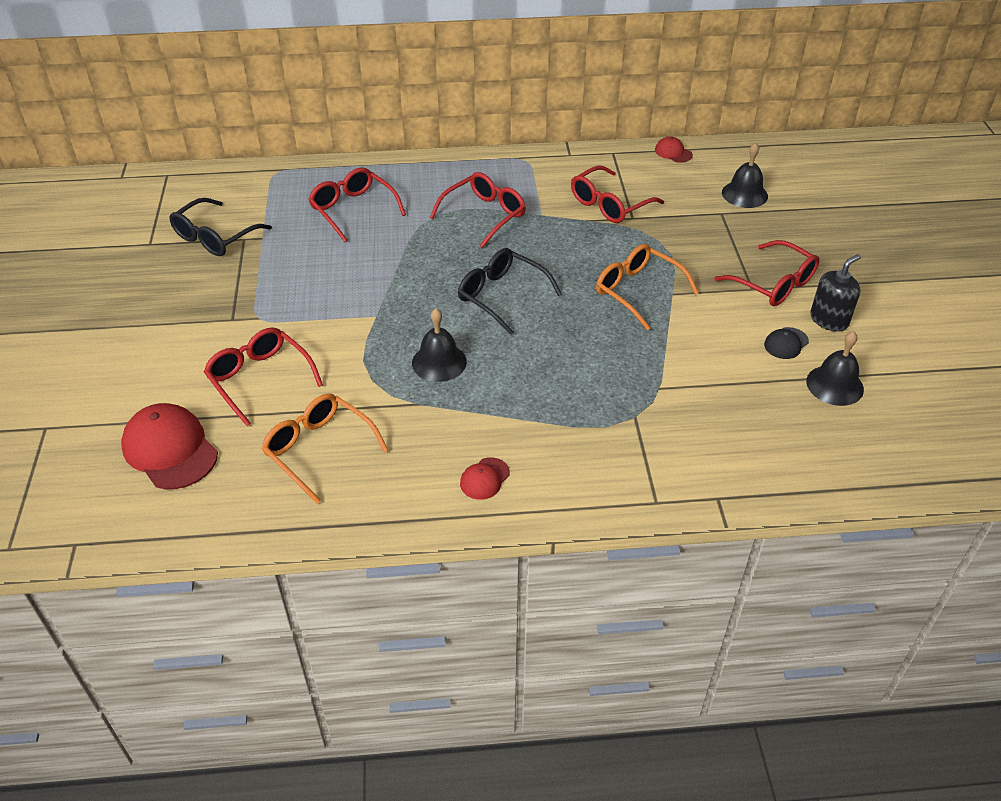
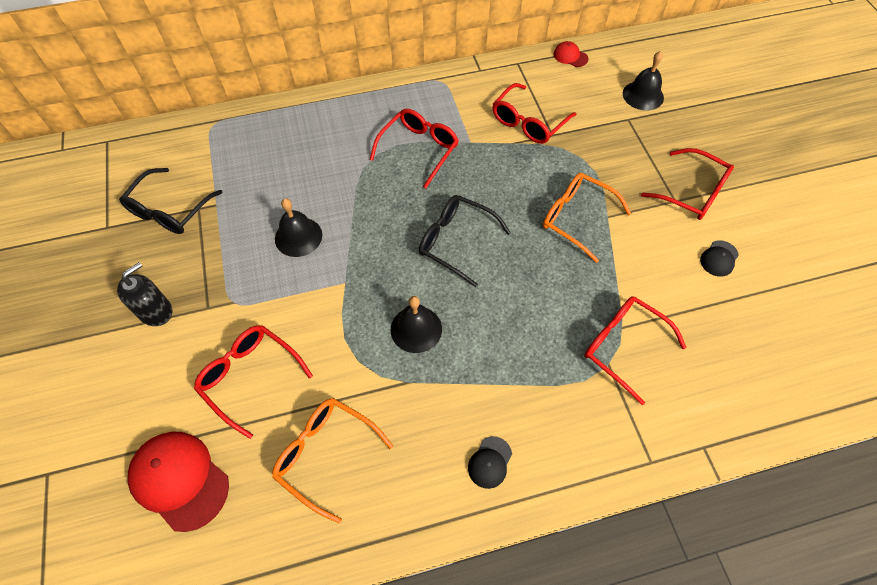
camera: 10 degrees left, 15 degrees up
(353, 210) = (295, 159): red glasses -> red glasses (623, 346)
(484, 479) = (490, 462): red cap -> black cap
(829, 320) = (749, 226): black soap dispenser -> black soap dispenser (155, 311)
(834, 385) = (772, 299): black bell -> black bell (298, 236)

